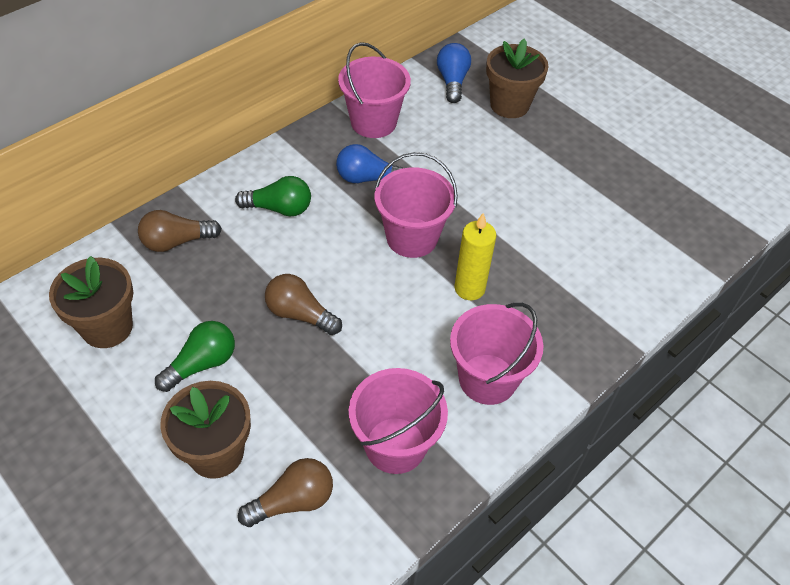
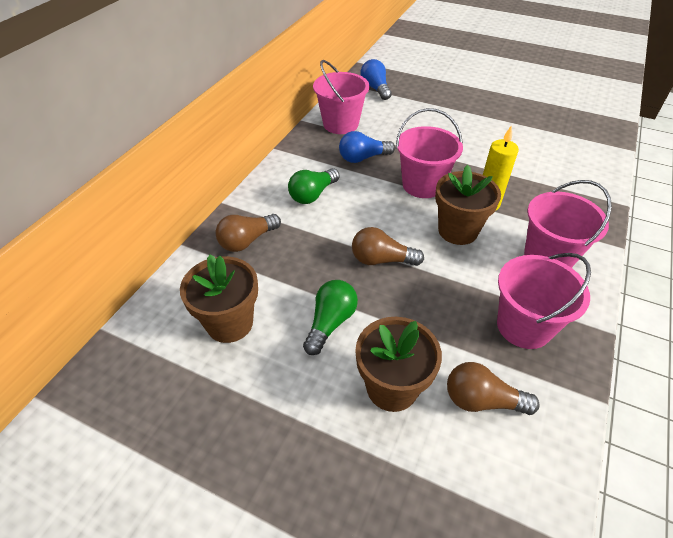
camera: 20 degrees left, 5 degrees down
(279, 208) = (313, 195): green light bulb -> green light bulb turned 150 degrees clockwise
(293, 501) = (482, 400): brown light bulb -> brown light bulb turned 120 degrees counterclockwise
(509, 105) = (423, 92): brown flower pot -> brown flower pot (457, 231)

